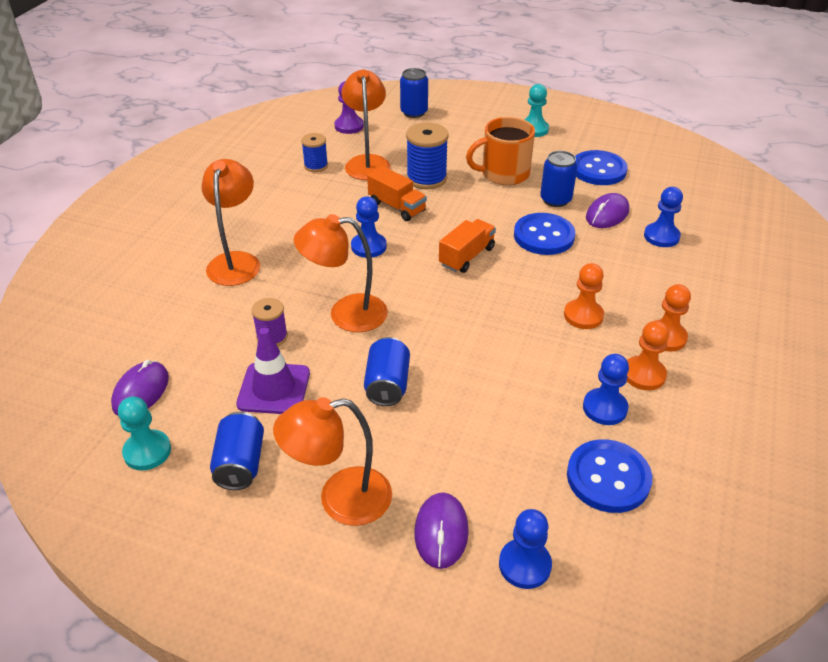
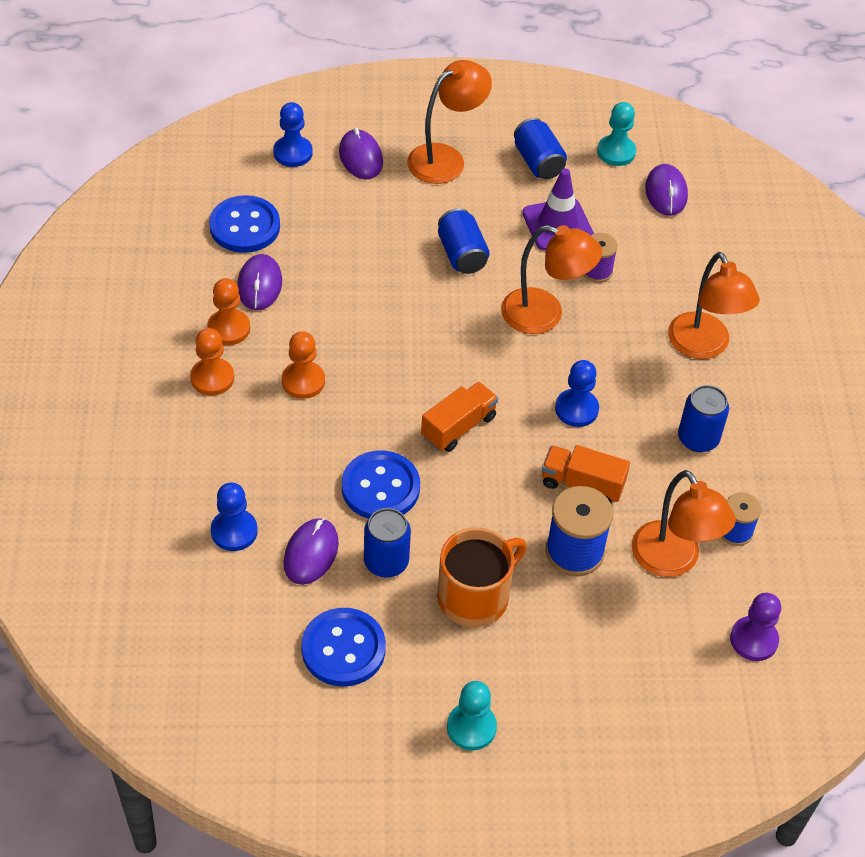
camera: 155 degrees right, 10 degrees up
(346, 314) = (544, 315): orange lamp -> orange lamp turned 45 degrees clockwise
(414, 112) = (680, 713): blue can -> blue can (698, 438)
(466, 256) = (458, 427): orange truck -> orange truck turned 150 degrees counterclockwise
(604, 408) = (259, 285): blue pawn -> purple mouse

